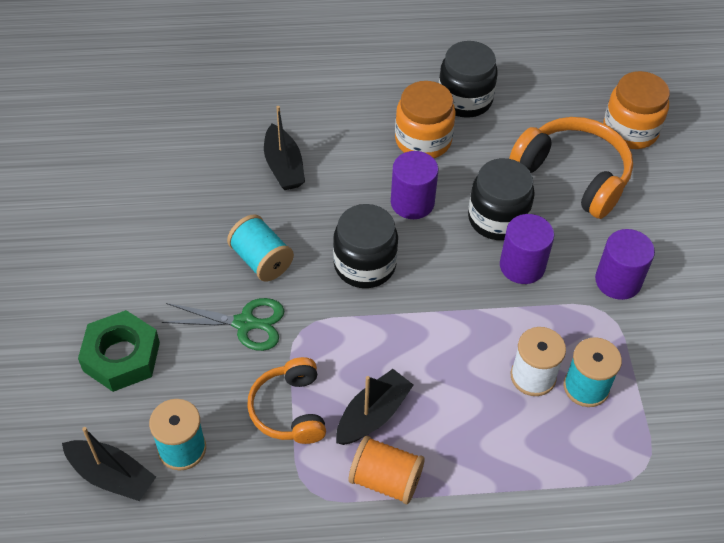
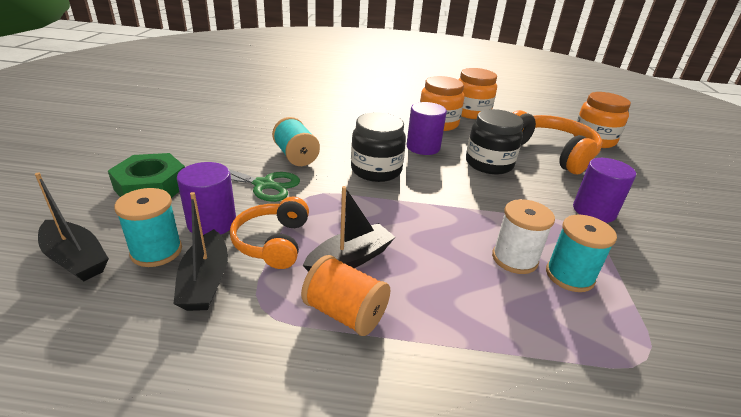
camera: 10 degrees right, 20 degrees down
(283, 166) = (334, 120): black boat -> black boat (205, 281)
(465, 100) = (471, 112): black jar -> orange jar
(522, 266) = (507, 190): purple cylinder -> purple cylinder (212, 223)

